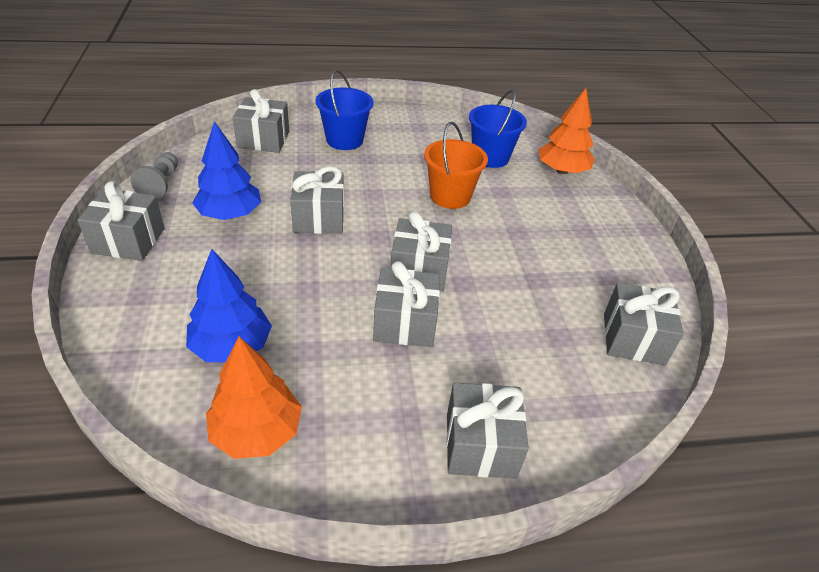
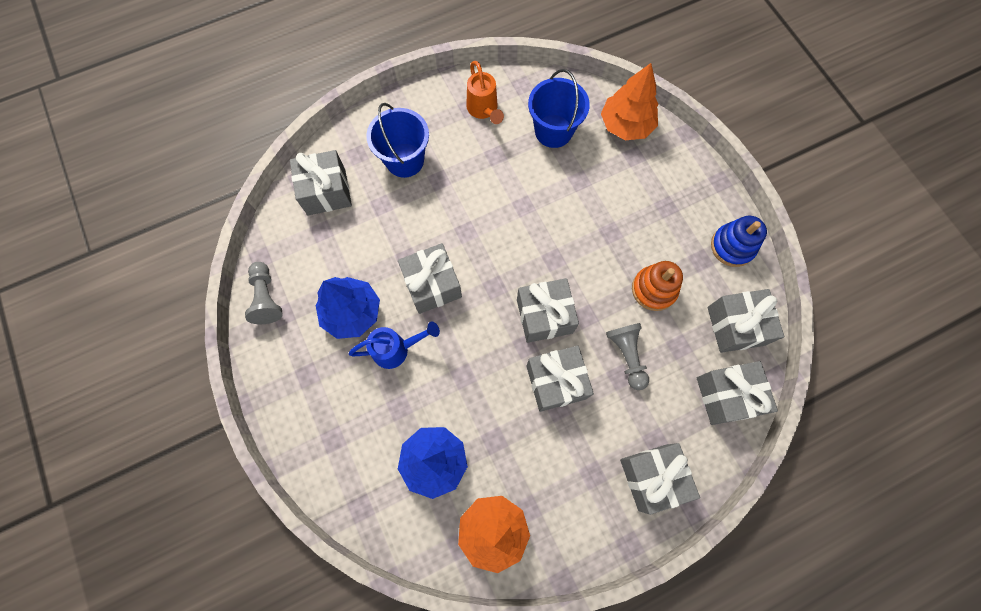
camera: 15 degrees left, 30 degrees up
(128, 241) = (284, 382): grey gift -> grey gift (726, 396)
(254, 250) = (397, 349): none -> blue watering can
(432, 131) = (484, 110): none -> orange watering can
(450, 196) = (536, 207): orange bucket -> none
(495, 326) = (627, 355): none -> grey pawn
(547, 284) = (654, 289): none -> orange stacking toy
(647, 276) = (732, 246): none -> blue stacking toy

